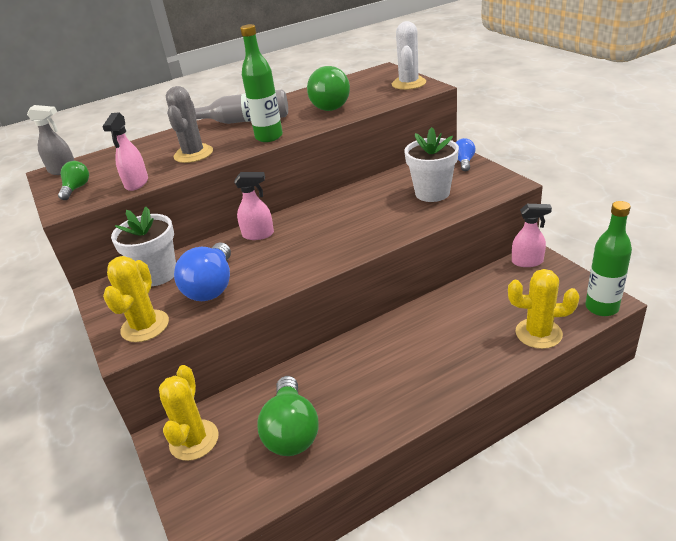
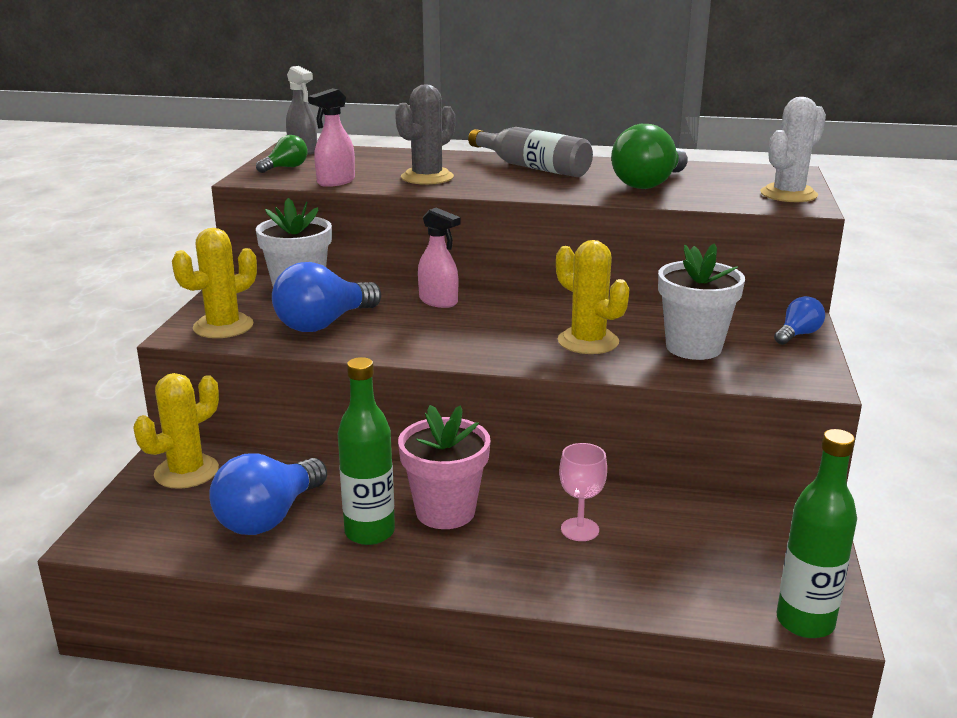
camera: 35 degrees right, 10 degrees down
(269, 137) = (524, 189): green bottle -> green bottle (369, 532)
(292, 431) = (269, 517): green light bulb -> blue light bulb
(382, 360) = (445, 511): none -> pink flower pot
(457, 325) = (580, 529): none -> pink goblet
(527, 262) = (785, 517): pink spray bottle -> none
(538, 333) = (666, 596): yellow cactus -> yellow cactus (588, 341)

